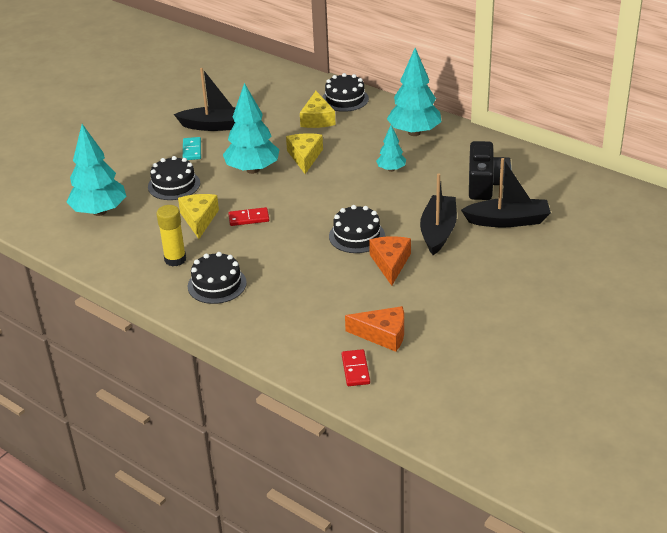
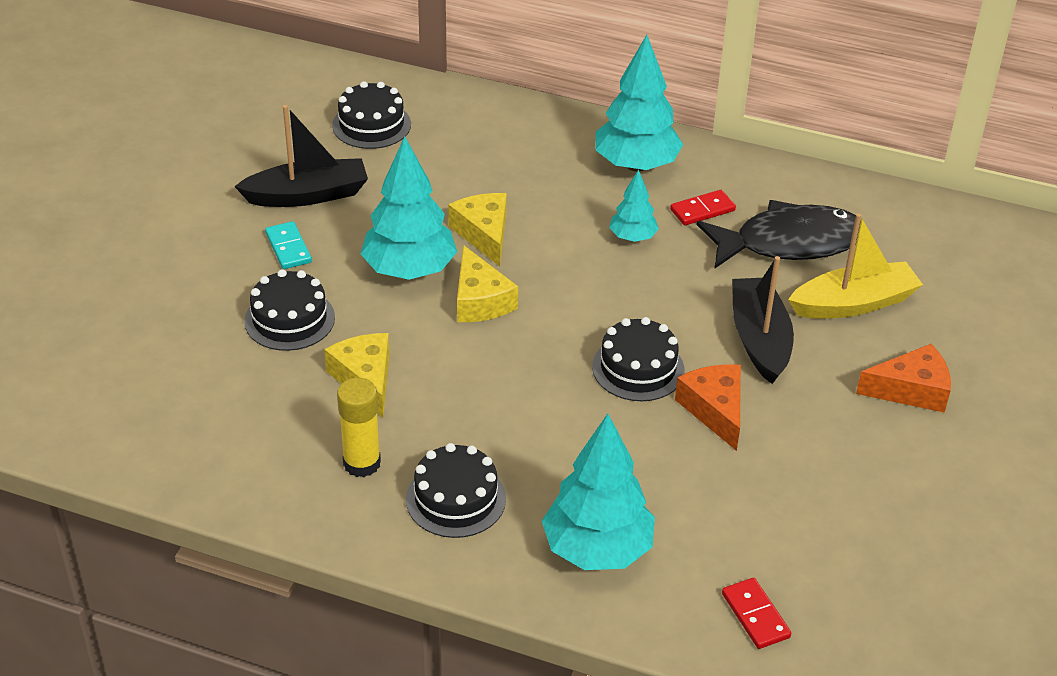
camera: 20 degrees left, 5 degrees up
(99, 212) = (184, 392): turquoise tree -> turquoise tree (597, 550)
(249, 218) = (448, 364): red domino -> red domino (702, 210)
(317, 119) = (470, 160): yellow cheese -> yellow cheese (480, 300)
(345, 99) = (497, 117): black cake -> black cake (371, 125)
(383, 335) = (766, 543): orange cheese -> orange cheese (911, 390)
(485, 184) = (789, 243): black camera -> black fish
(508, 221) = (854, 303): black boat -> yellow boat

